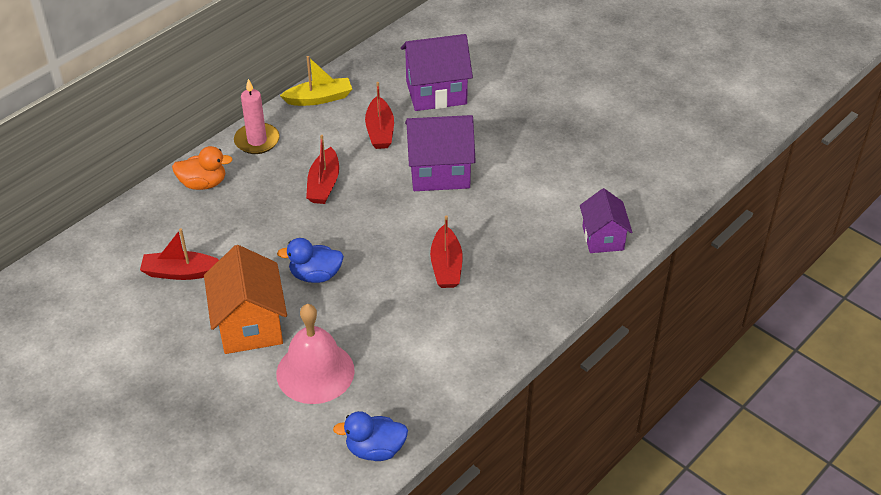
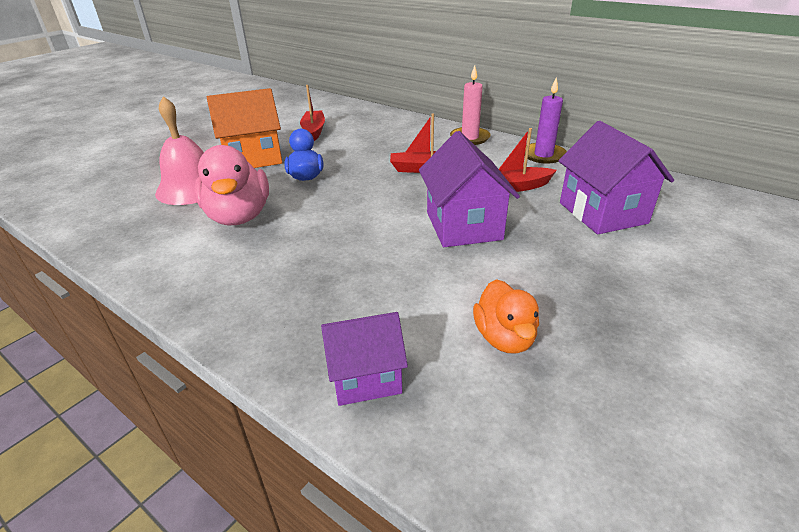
camera: 85 degrees right, 10 degrees down
(203, 183) = (410, 127): orange duck -> orange duck (504, 338)
(319, 98) = (543, 155): yellow boat -> purple candle
(375, 449) = (85, 222): blue duck -> none
(391, 322) = (239, 216): none -> pink duck
(446, 266) = (313, 241): red boat -> none

